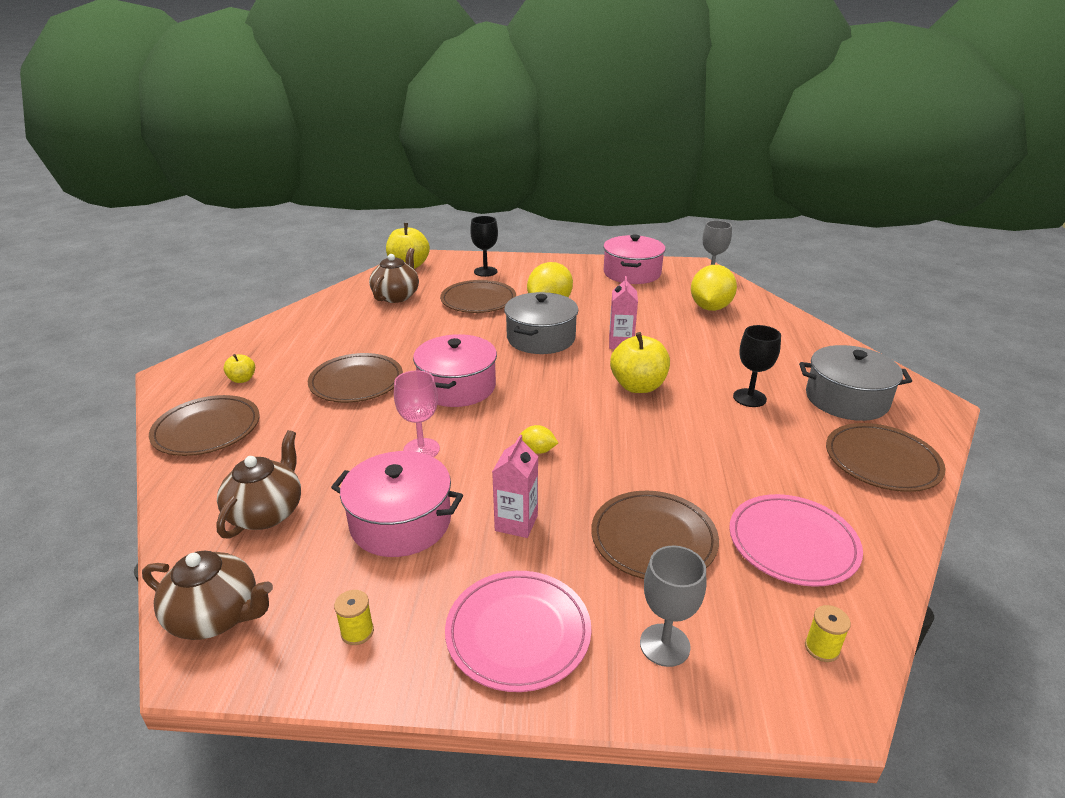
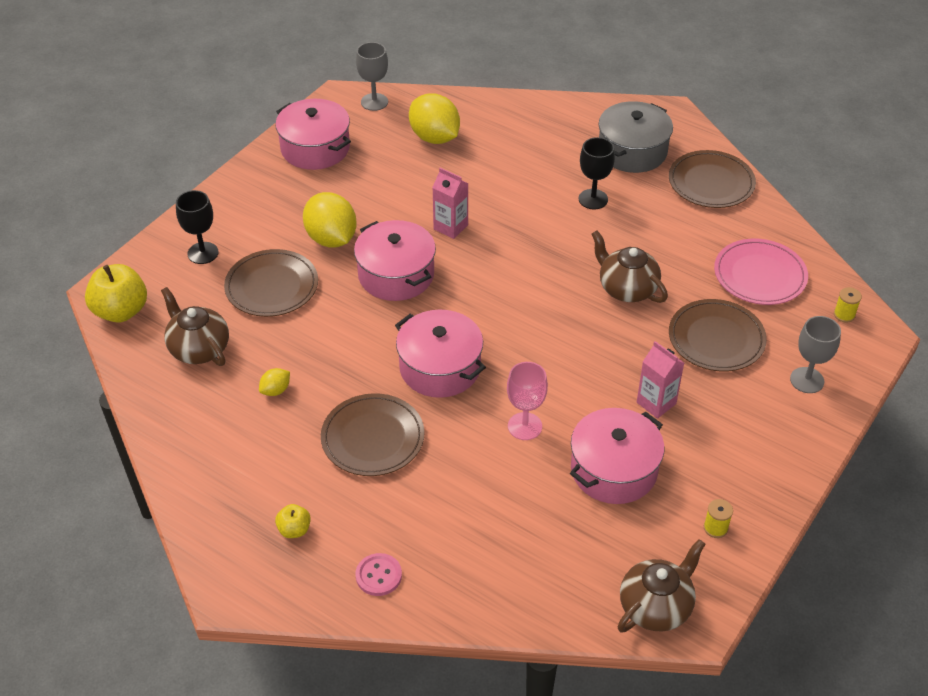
camera: 60 degrees left, 15 degrees up
(207, 429) = (378, 575): brown plate -> pink button
(267, 513) = (548, 553): brown teapot -> brown teapot (626, 288)
(518, 632) = (761, 444): pink plate -> none
(537, 450) = (576, 354): yellow lemon -> yellow lemon (276, 390)
(541, 338) = (396, 275): grey pot -> pink pot
(638, 386) = (529, 252): yellow apple -> none

